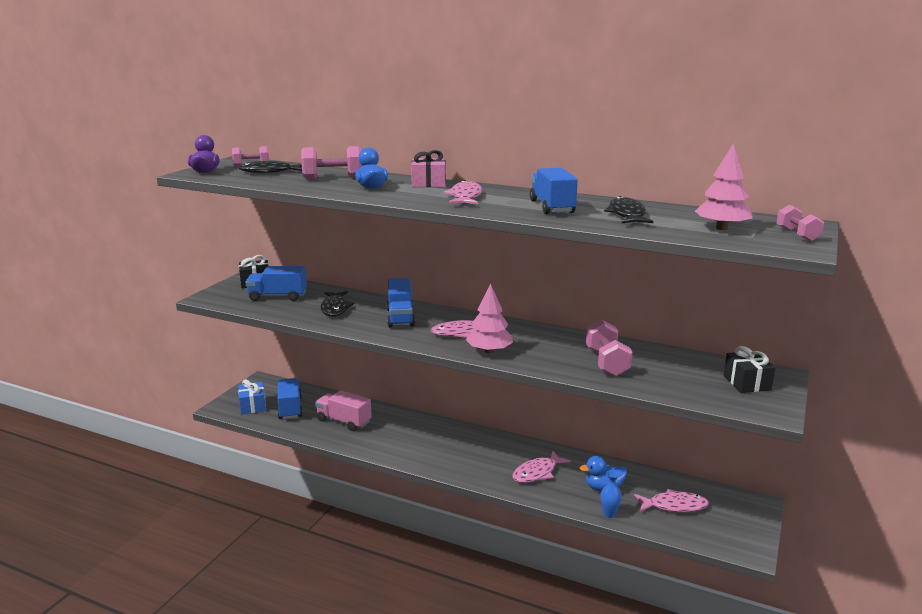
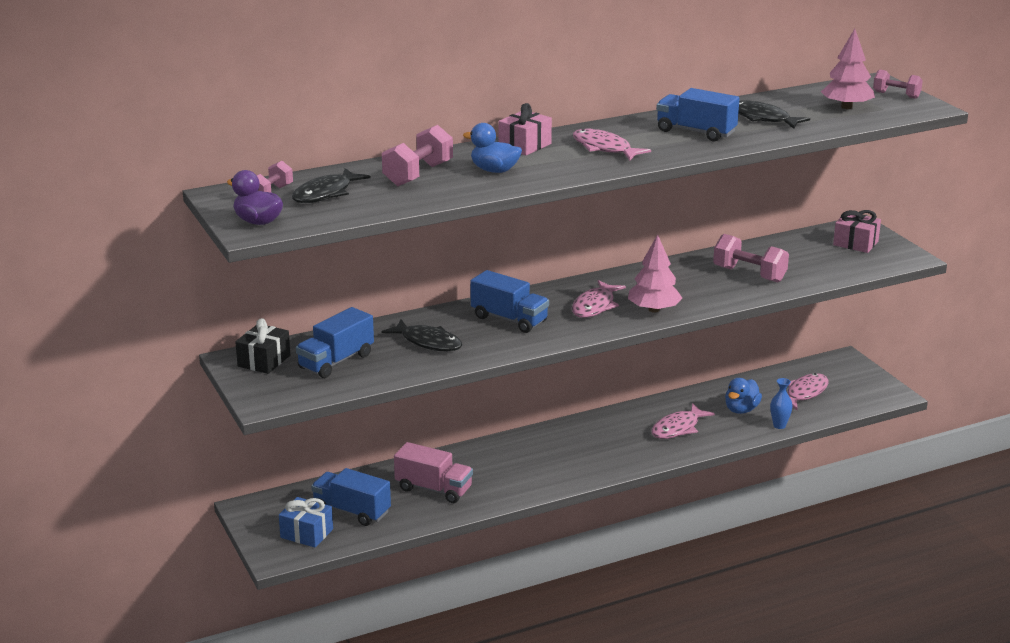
camera: 50 degrees left, 5 degrees up
(344, 421) = (434, 489): pink truck -> pink truck turned 135 degrees counterclockwise
(537, 473) = (678, 428): pink fish -> pink fish turned 45 degrees clockwise
(747, 383) = (855, 243): black gift -> pink gift

